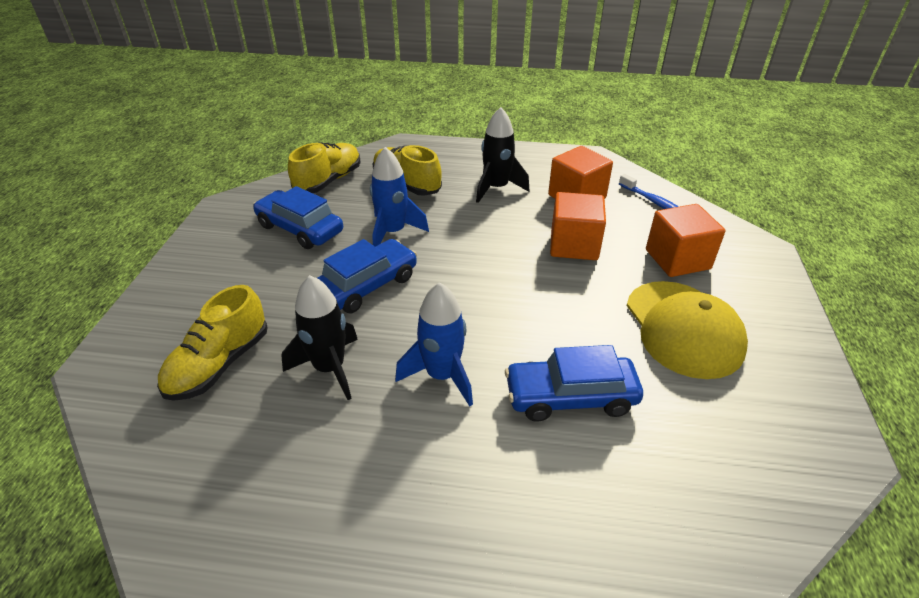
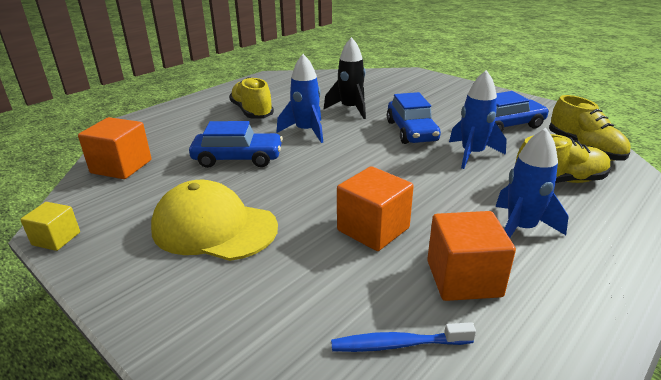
camera: 125 degrees right, 10 degrees down
(219, 364) = (385, 90): yellow shoe -> yellow shoe (252, 112)
(496, 188) = (520, 228): black rocket -> blue rocket
(570, 397) = (238, 158): blue car -> blue car turned 60 degrees clockwise
(677, 259) = (282, 283): orange cube -> orange cube (121, 166)
(843, 428) = (56, 239): none -> yellow cube

